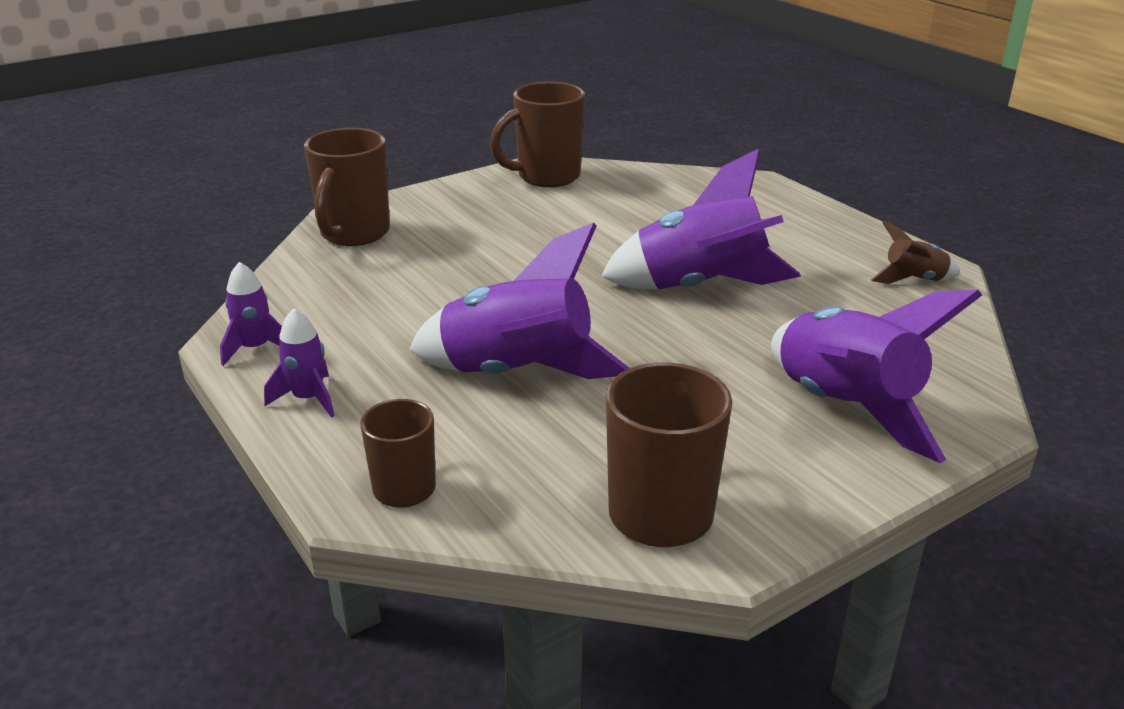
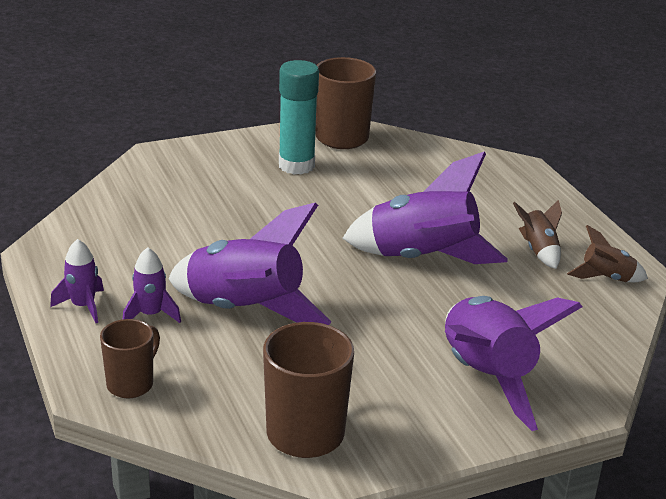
camera: 10 degrees right, 0 degrees up
(255, 348) = (56, 260): purple rocket -> purple rocket (151, 314)
(354, 234) = (161, 171): brown mug -> none
(510, 209) = (296, 165): none -> turquoise glue stick
(824, 261) = (538, 250): none -> brown rocket

